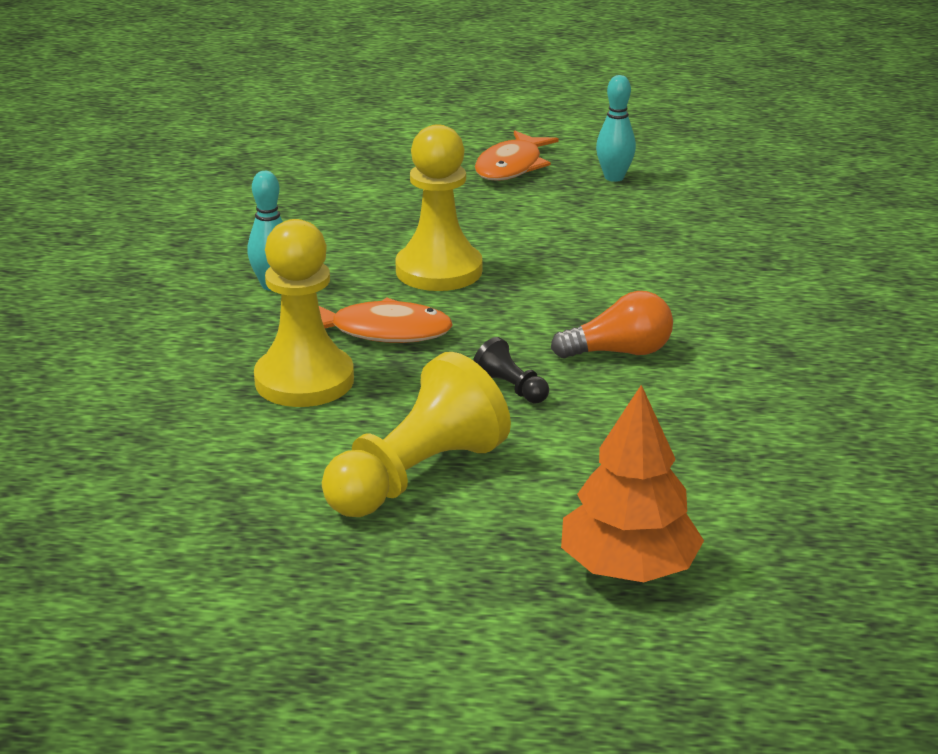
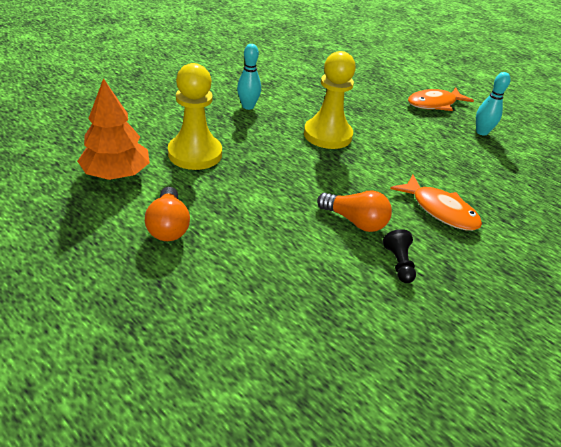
camera: 35 degrees right, 10 degrees up
(383, 331) = (260, 150): orange fish -> orange fish (440, 210)
(416, 476) = (168, 226): yellow pawn -> orange light bulb
(510, 388) = (275, 209): black pawn -> black pawn (398, 264)
(628, 568) = (184, 344): orange tree -> orange tree (116, 174)

